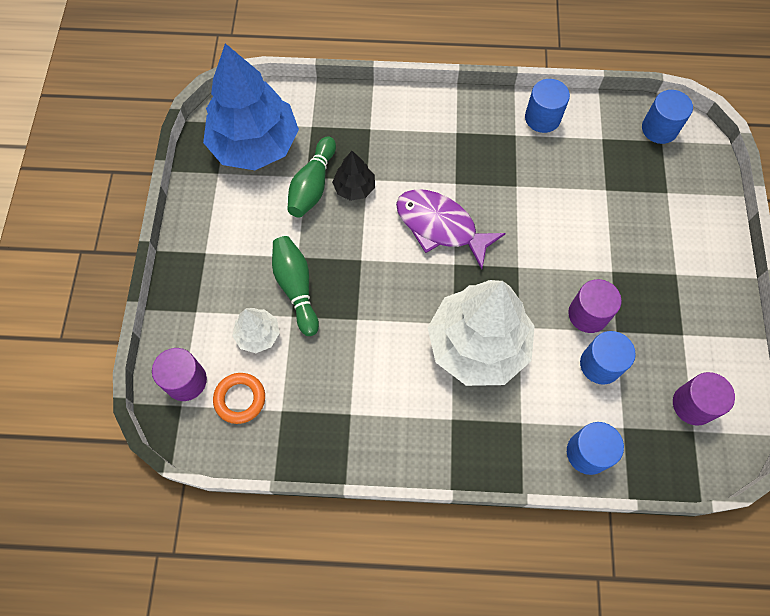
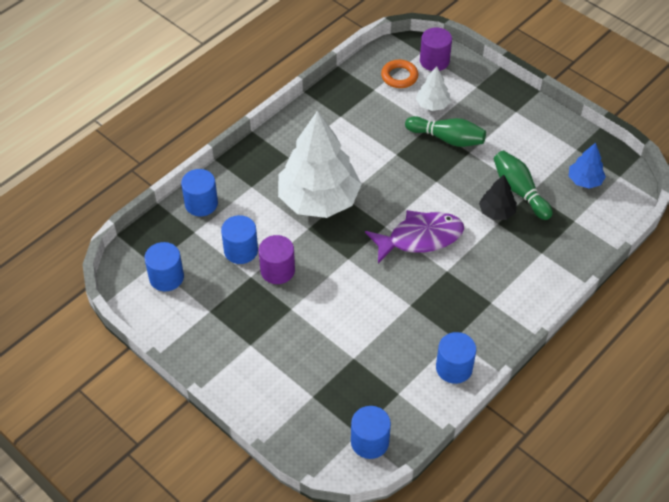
camera: 130 degrees right, 15 degrees down
(255, 144) = (585, 180): blue tree -> blue tree, size x0.45
(693, 404) = (166, 277): purple cylinder -> blue cylinder

